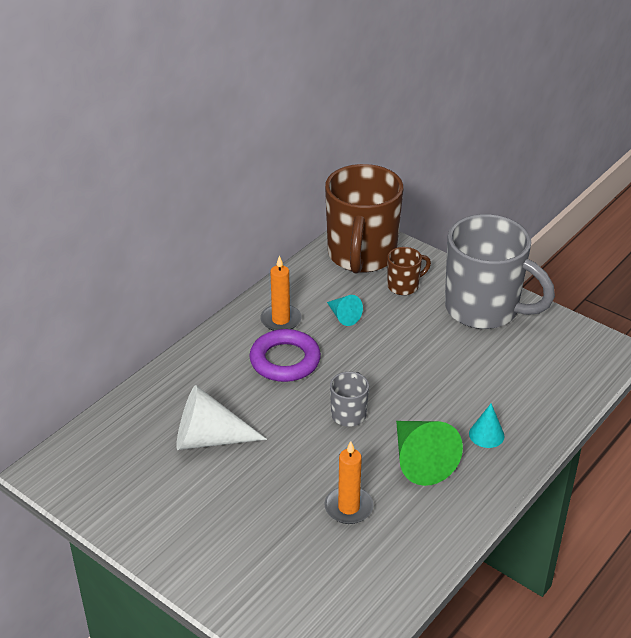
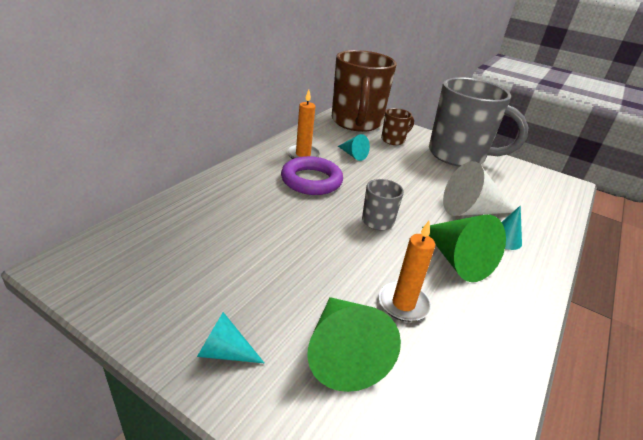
camera: 10 degrees left, 5 degrees down
(186, 547) = (225, 352): none -> turquoise cone
(209, 439) = (247, 238): white cone -> white cone (471, 211)
(283, 549) = (343, 352): none -> green cone

